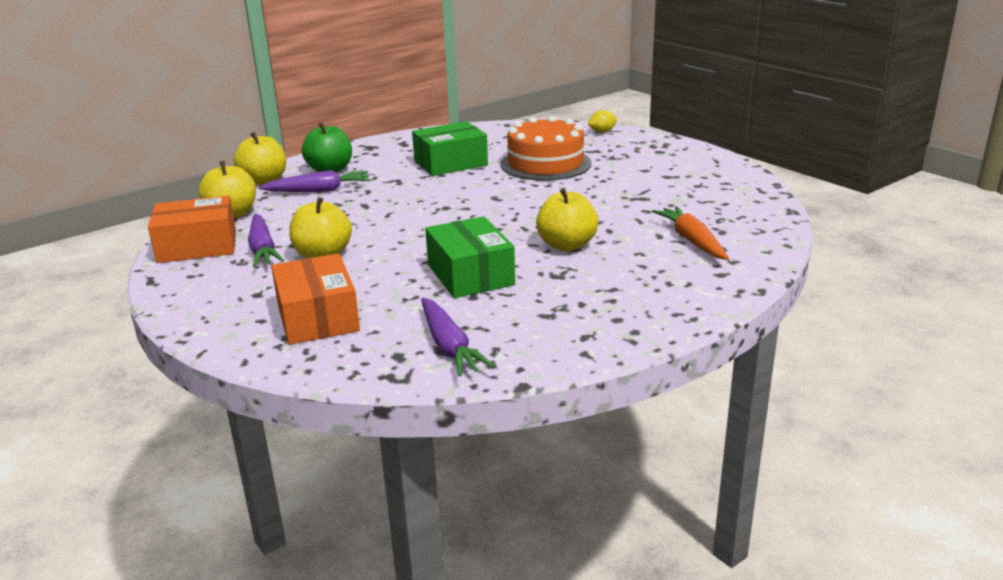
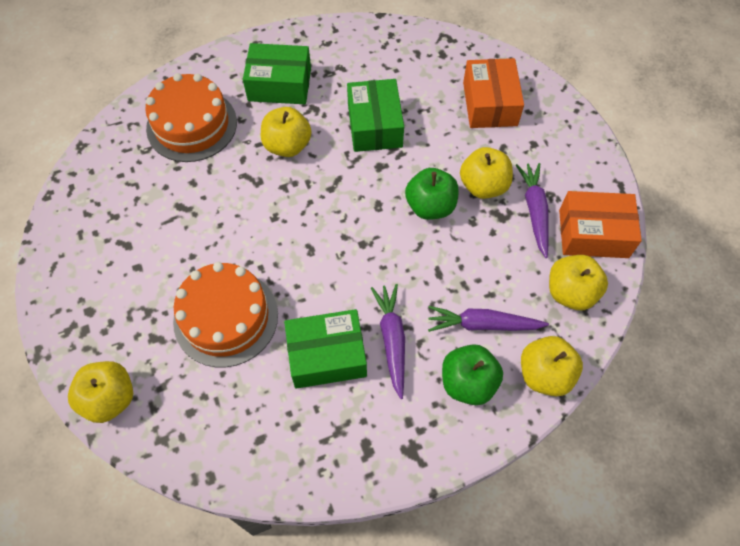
camera: 165 degrees left, 35 degrees up
(382, 235) = (430, 206): none -> green apple
(449, 346) = (410, 54): purple carrot -> purple carrot (392, 340)
(602, 132) = (110, 399): yellow lemon -> yellow apple
(618, 286) = (279, 85): none -> green box
(691, 240) = (192, 125): orange carrot -> orange cake

